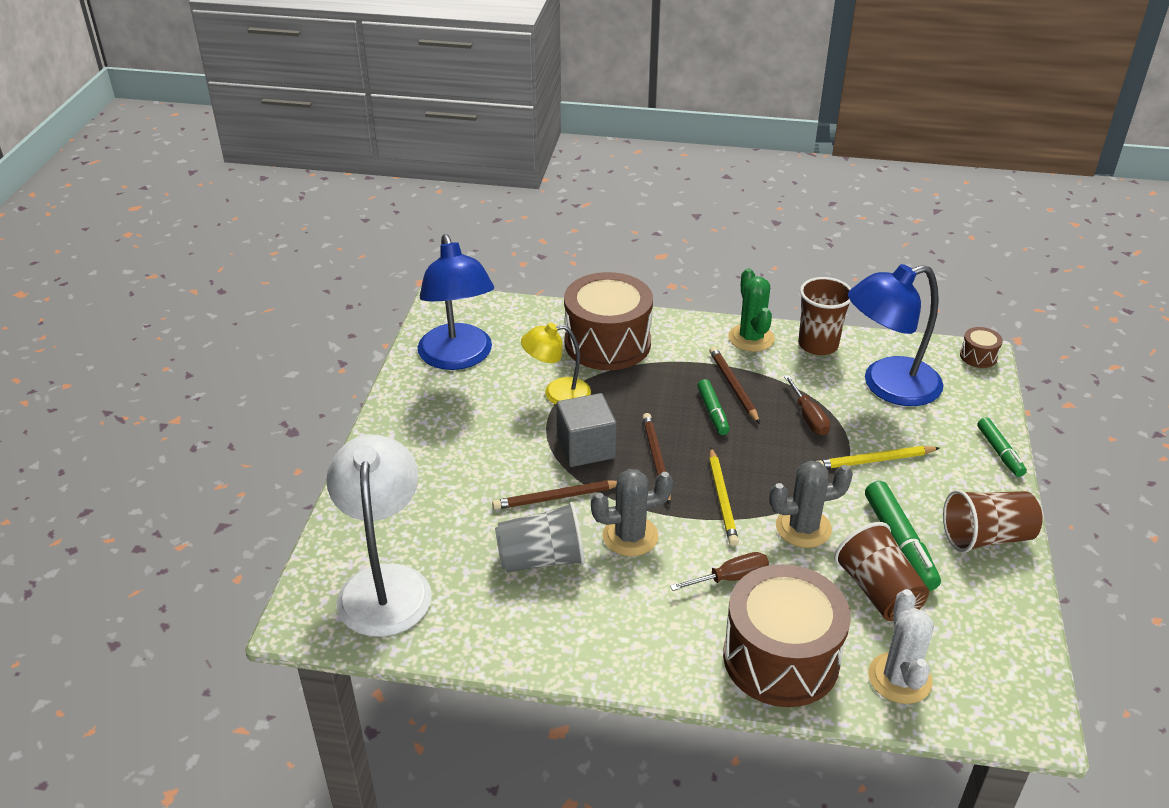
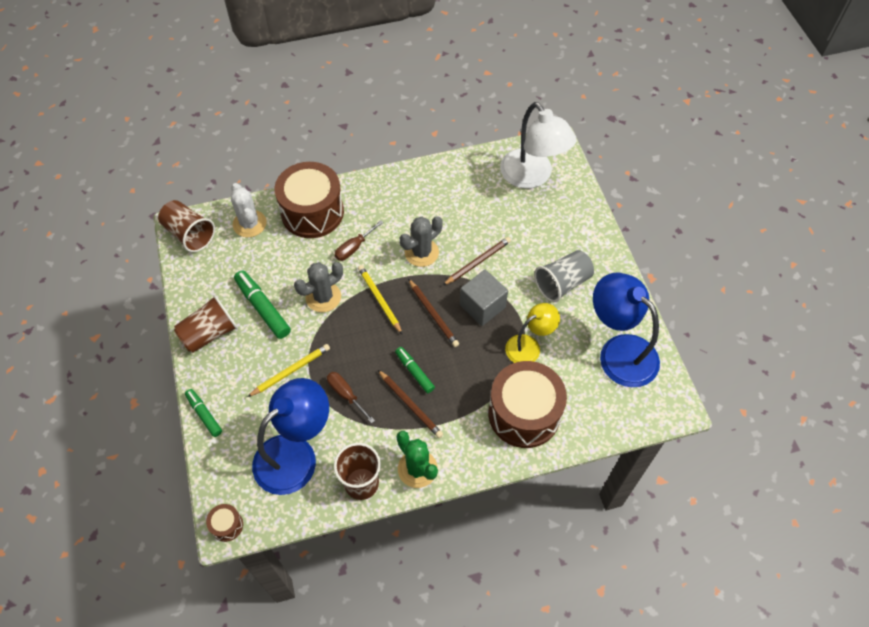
camera: 155 degrees right, 20 degrees up
(541, 559) = (462, 220): grey cup -> grey cup (562, 283)
(878, 592) = (269, 270): brown cup -> brown cup (189, 234)

